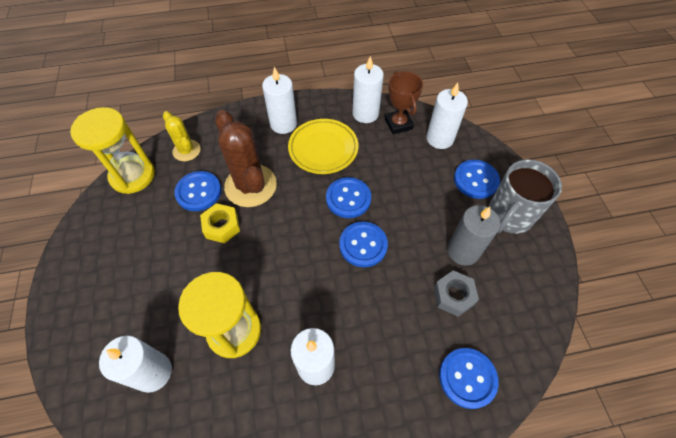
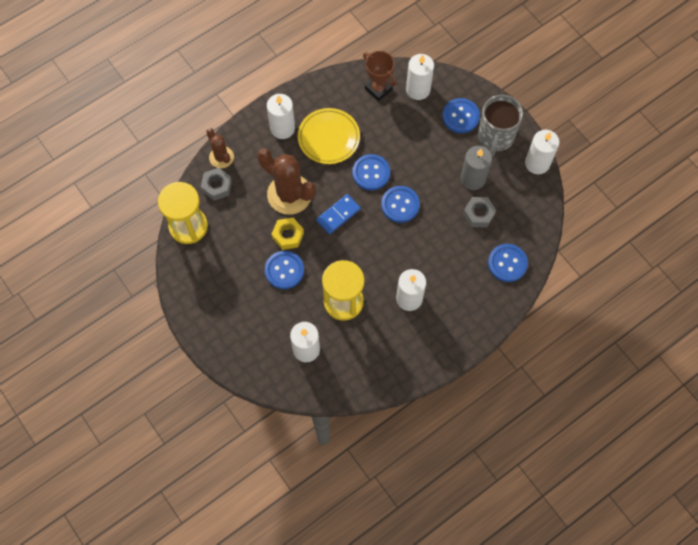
camera: 25 degrees left, 10 degrees up
(186, 150) = (217, 186): yellow cactus -> grey nut
(198, 192) = (251, 217): blue button -> blue button (284, 270)
(209, 127) = (221, 157): none -> brown cactus
(288, 227) = (338, 215): none -> blue domino
(365, 113) = (346, 90): white candle -> white candle (537, 163)

